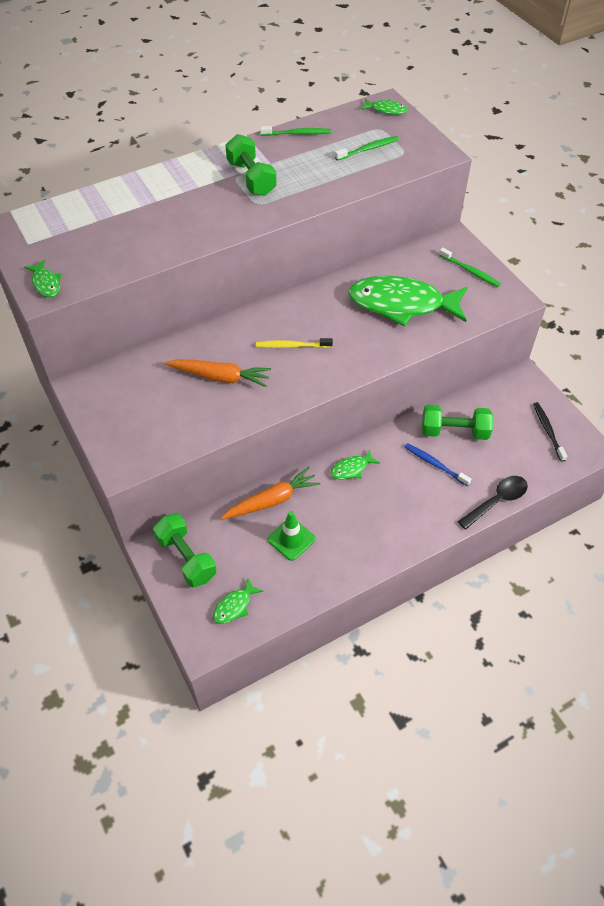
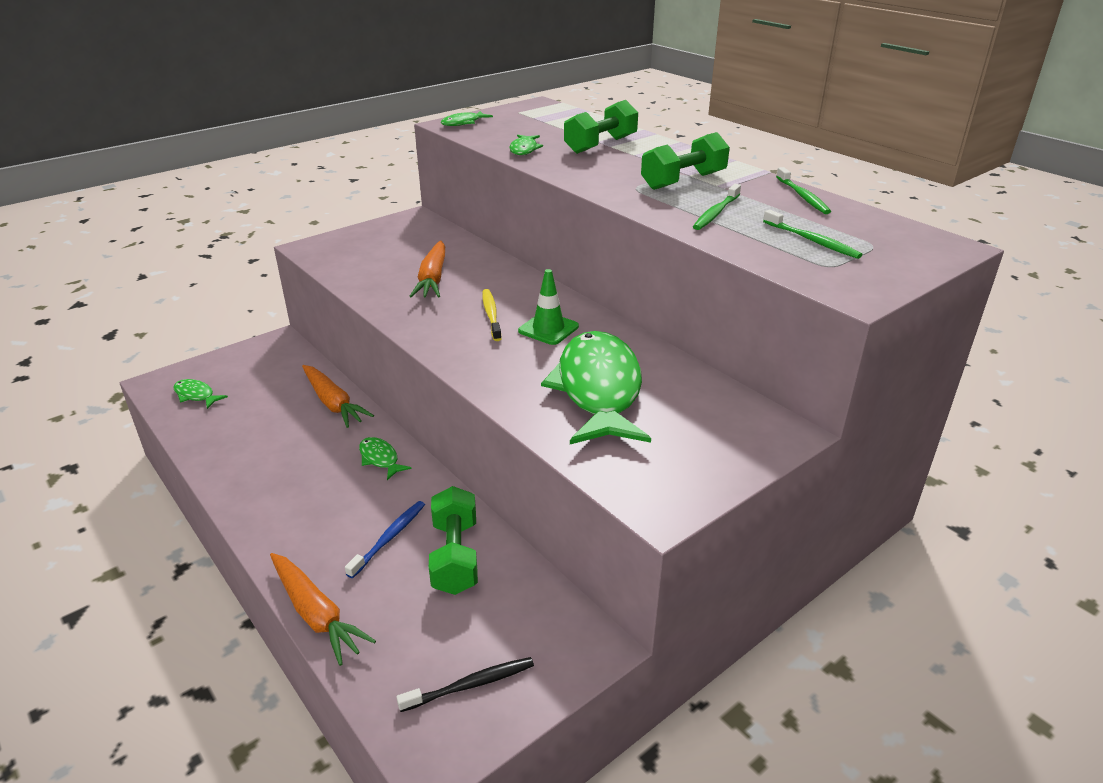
camera: 80 degrees right, 20 degrees down
(186, 558) = (263, 359): green dumbbell -> green dumbbell (600, 145)
(291, 539) = (276, 422): green traffic cone -> green traffic cone (548, 329)
(386, 110) = (931, 247): green fish -> green fish (524, 149)
(470, 271) = (709, 453): green toothbrush -> green toothbrush (716, 213)
(497, 501) = (316, 614): black spoon -> orange carrot

